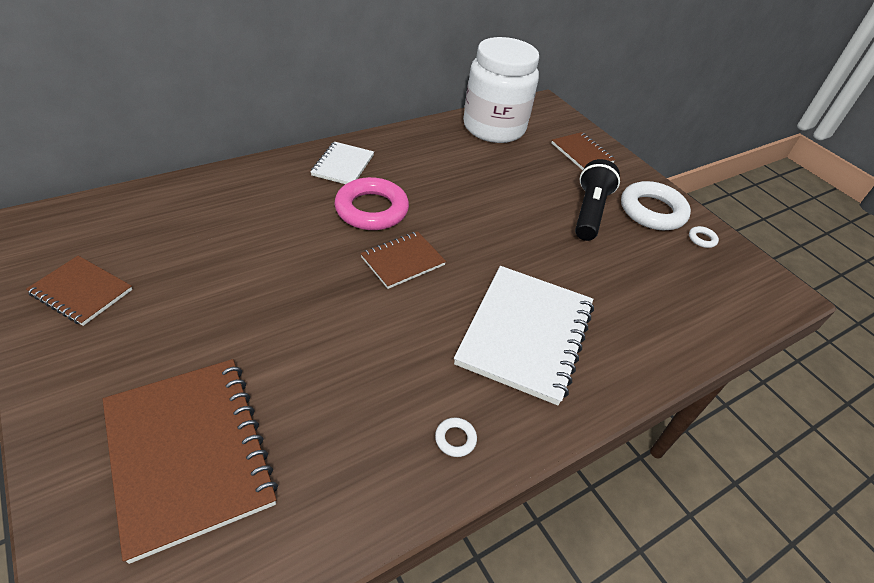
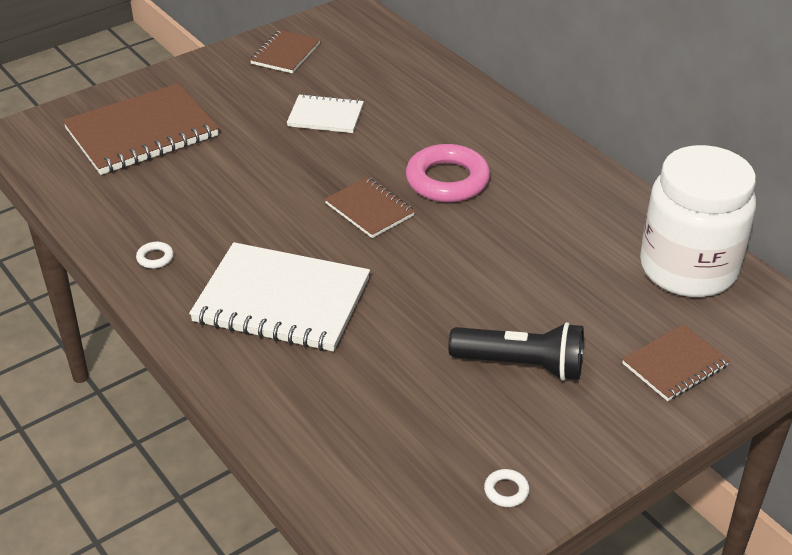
camera: 90 degrees right, 5 degrees down
(343, 165) = (520, 151): white notebook -> white notebook (325, 116)
(652, 211) = (554, 437): white ring -> none

